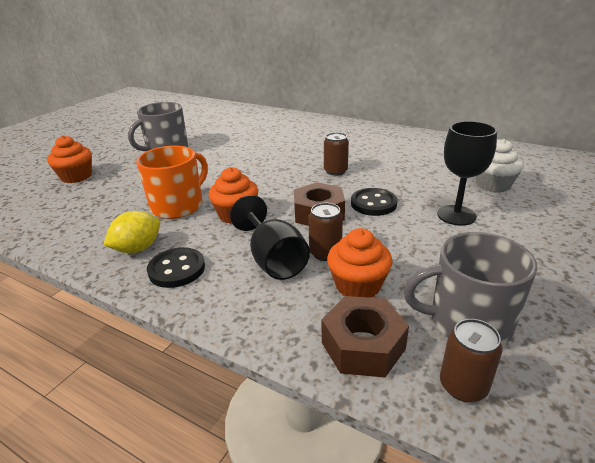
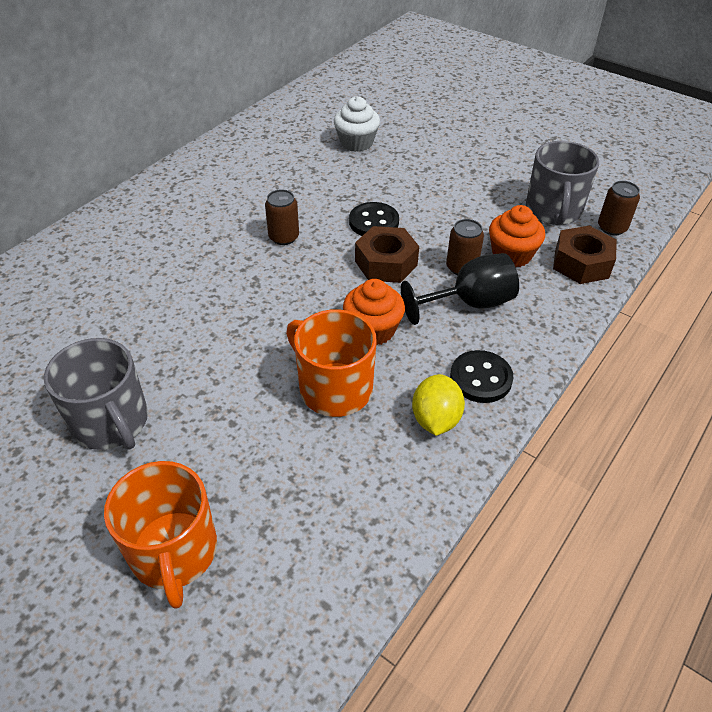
camera: 85 degrees left, 15 degrees up
(76, 176) = (174, 553): orange cupcake -> orange mug
(138, 248) = (435, 419): yellow lemon -> yellow lemon turned 45 degrees clockwise
(456, 215) = (409, 178): black goblet -> none

